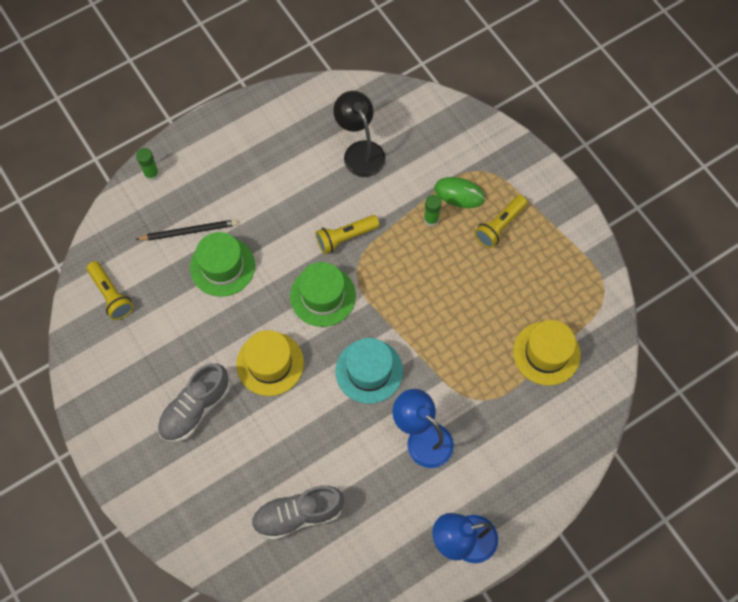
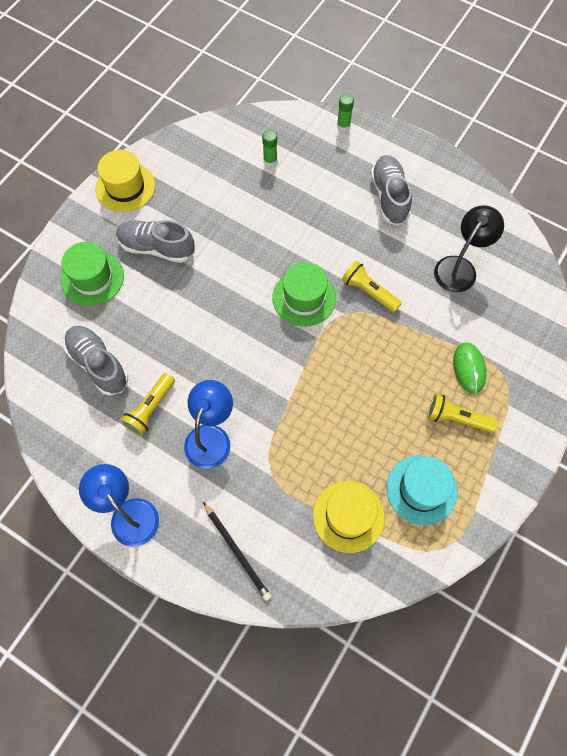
camera: 65 degrees right, 0 degrees up
(111, 295) = (224, 147): yellow flashlight -> yellow flashlight (150, 409)
(189, 231) = (308, 174): black pencil -> black pencil (237, 552)
(222, 266) = (290, 211): green hat -> green hat (92, 278)
(255, 173) = (389, 197): none -> grey shoe
(270, 363) = (222, 284): yellow hat -> yellow hat (125, 187)
(369, 371) = (253, 365): turquoise hat -> turquoise hat (421, 489)
(431, 219) = (428, 355): green glue stick -> green glue stick (270, 161)

